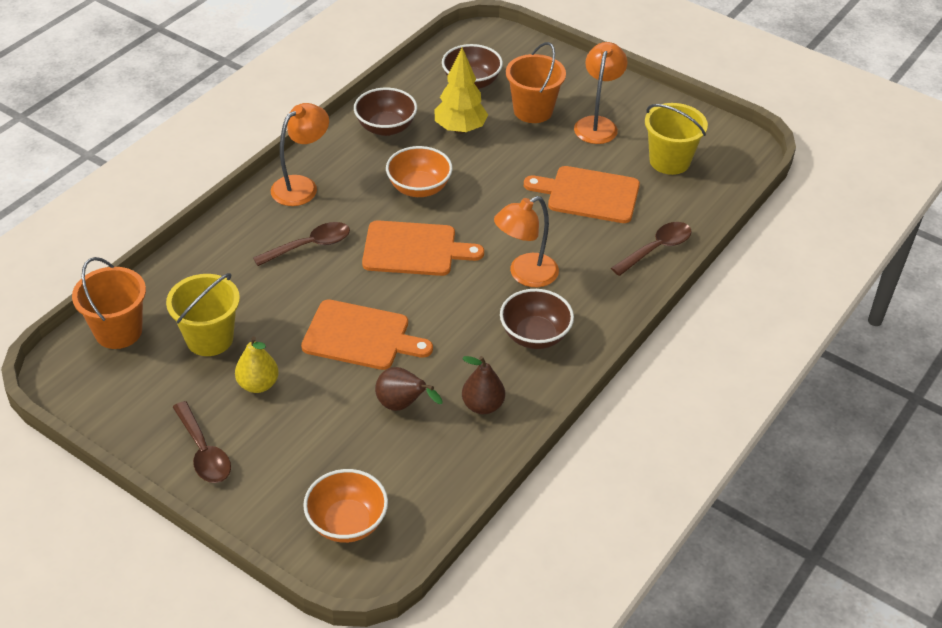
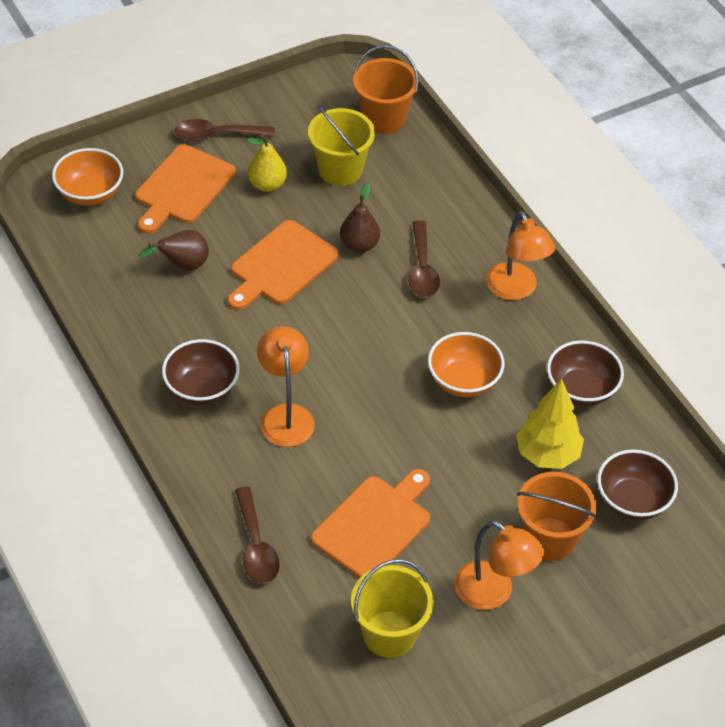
camera: 115 degrees right, 5 degrees up
(414, 249) = (373, 343): orange cutting board -> orange cutting board (182, 188)
(482, 405) = (146, 318): brown pear -> brown pear (359, 245)

